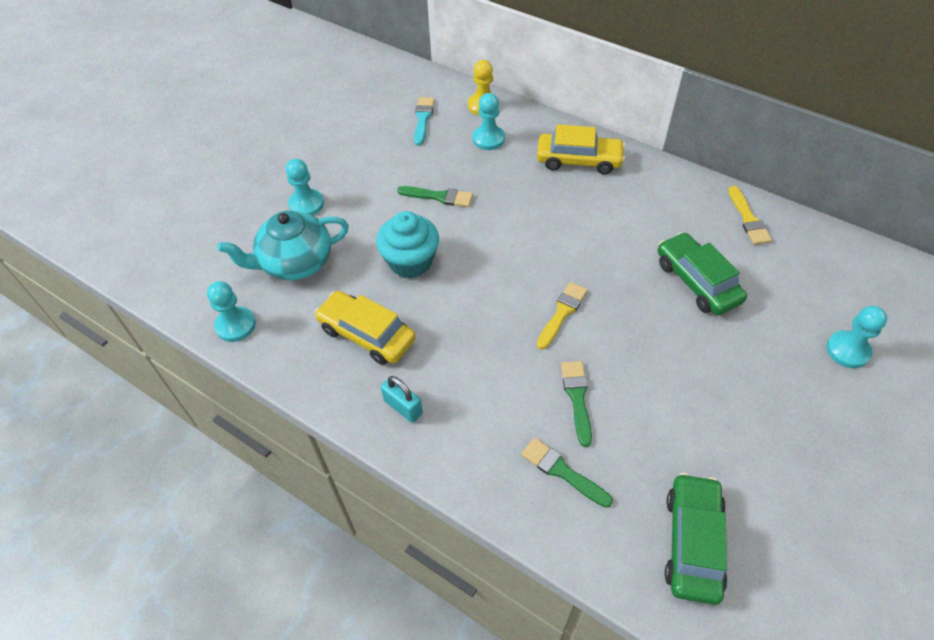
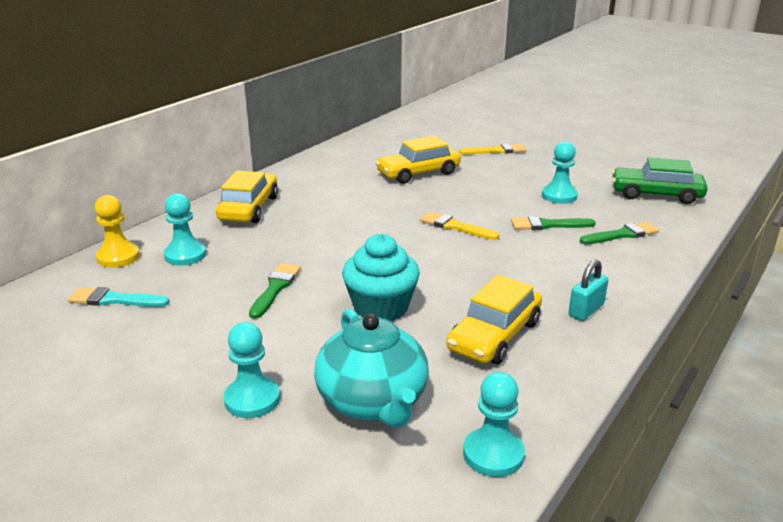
camera: 90 degrees left, 25 degrees down
(562, 471) = (622, 235): green brush -> green brush turned 150 degrees counterclockwise
(697, 281) = (418, 173): green car -> yellow car
(748, 219) = (351, 151): yellow brush -> yellow brush (496, 151)
(847, 350) = (482, 137): turquoise pawn -> turquoise pawn (559, 196)

